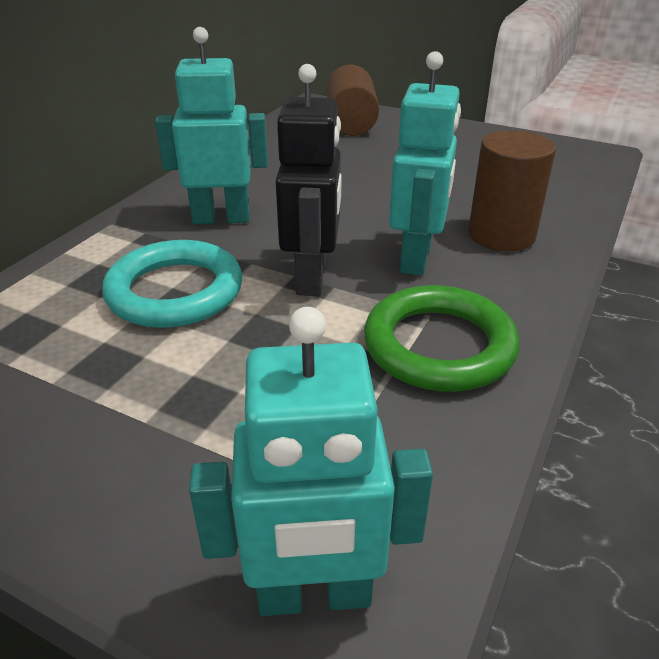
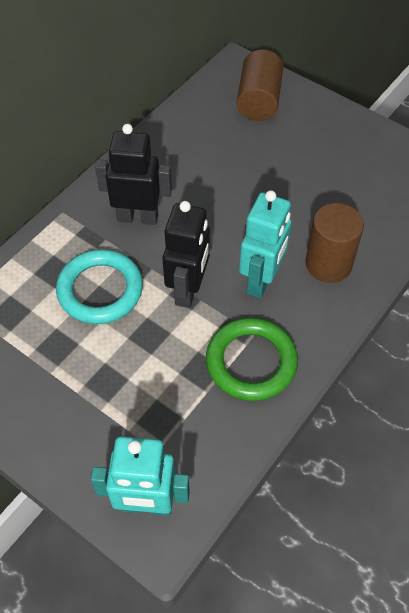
camera: 10 degrees right, 20 degrees up
(221, 218) = (138, 217): turquoise robot -> black robot

